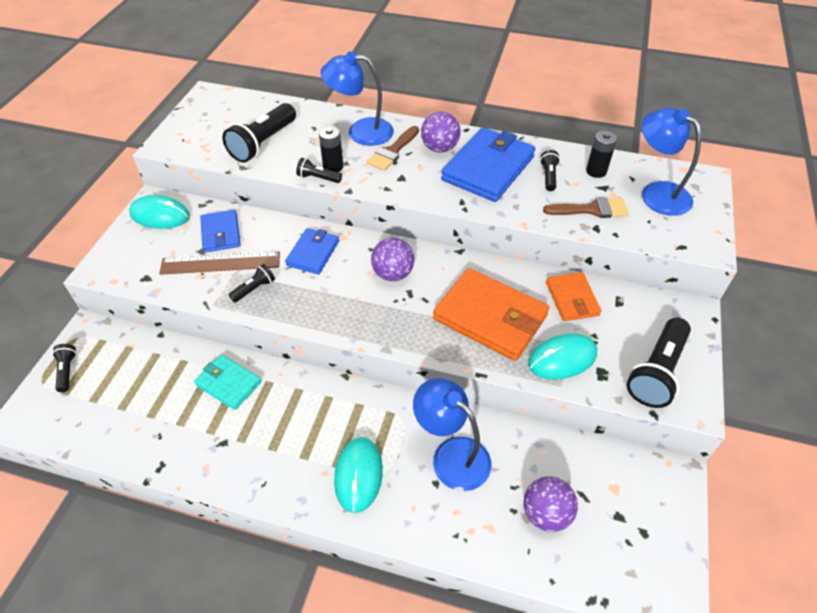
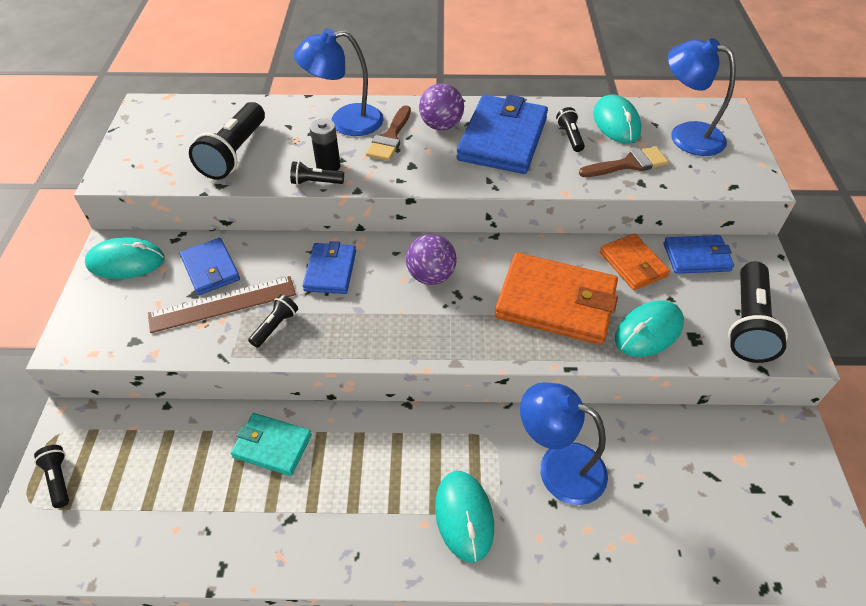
camera: 15 degrees left, 0 degrees up
(546, 513) = (681, 506): purple ball -> none
(596, 171) = (616, 123): black battery -> turquoise mouse
(633, 304) = (696, 257): none -> blue wallet

